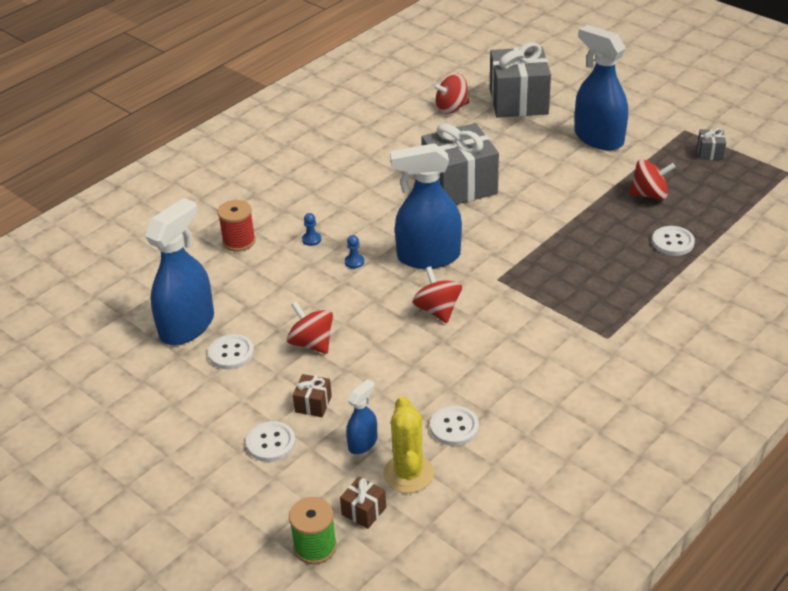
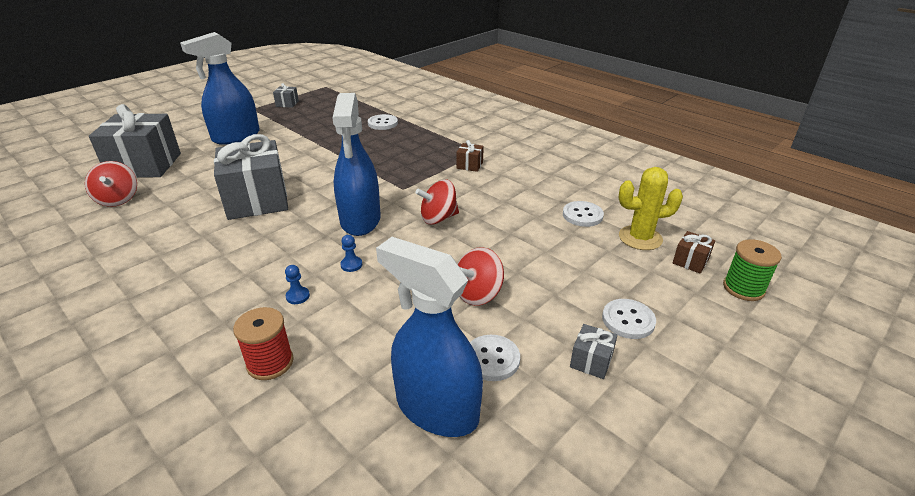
camera: 90 degrees left, 5 degrees down
(223, 412) = (591, 361): none -> grey gift
(313, 404) = (568, 292): brown gift -> brown gift (469, 165)
(363, 443) = (612, 261): blue spray bottle -> none
(649, 194) = (323, 126): red spinning top -> none

